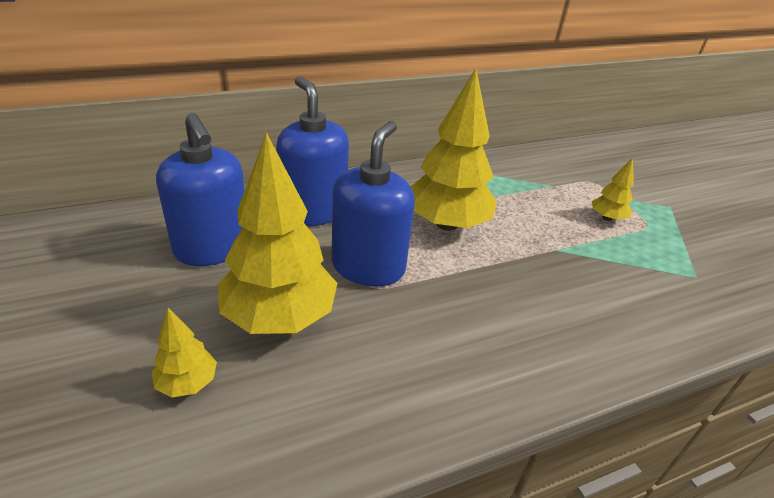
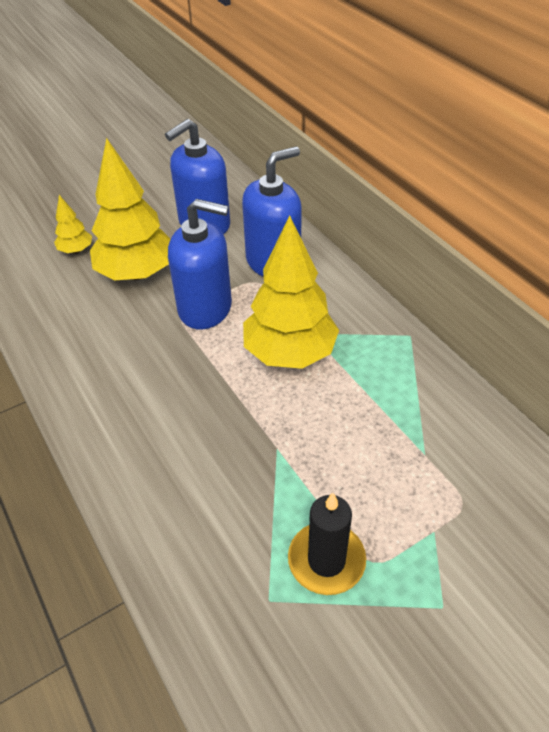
camera: 85 degrees right, 10 degrees up
(607, 218) = (368, 510): yellow tree -> none
(654, 244) = (326, 560): none -> black candle

